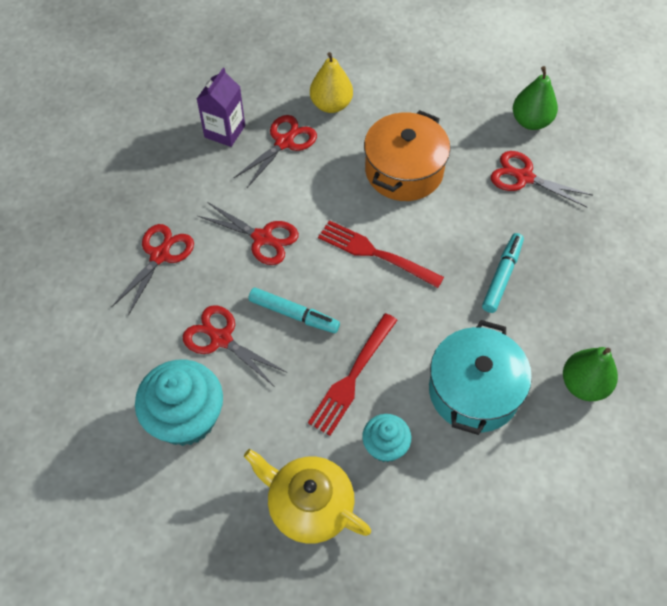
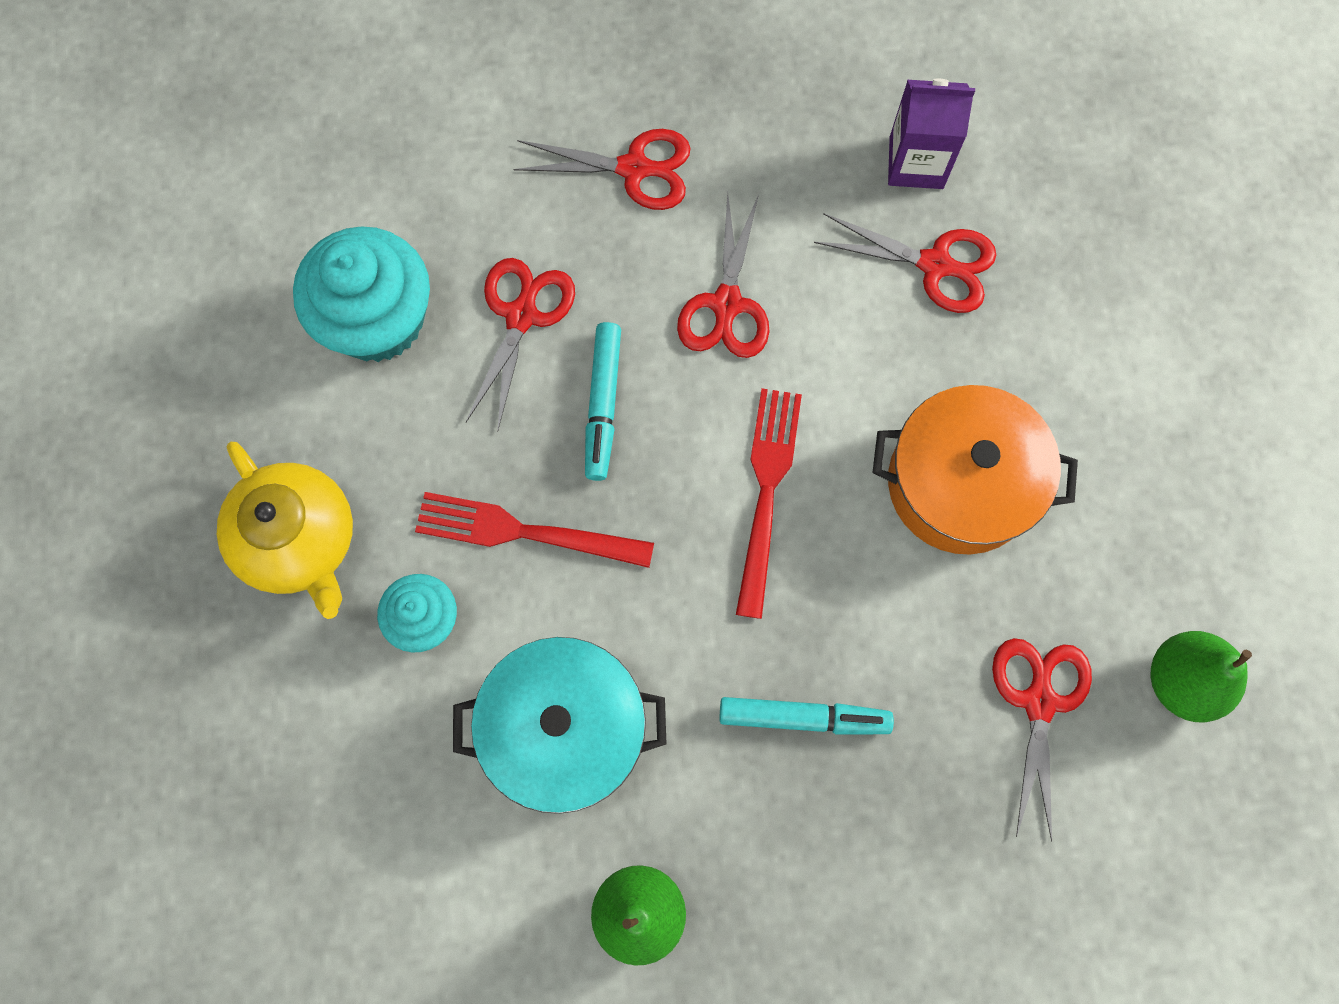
camera: 70 degrees right, 15 degrees up
(309, 505) = (299, 540): yellow teapot -> yellow teapot turned 135 degrees clockwise
(331, 105) = (1054, 310): yellow pear -> none

